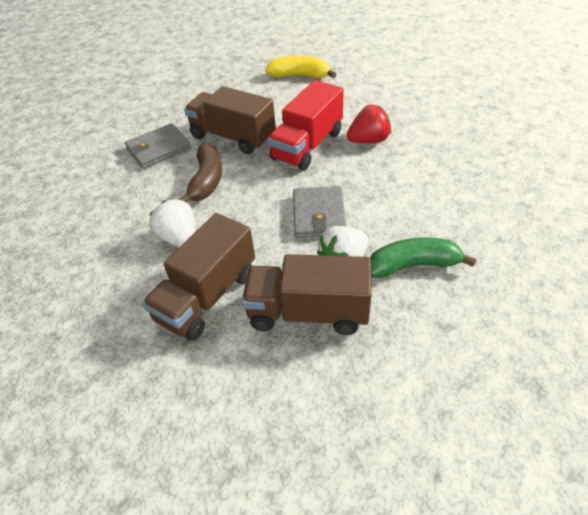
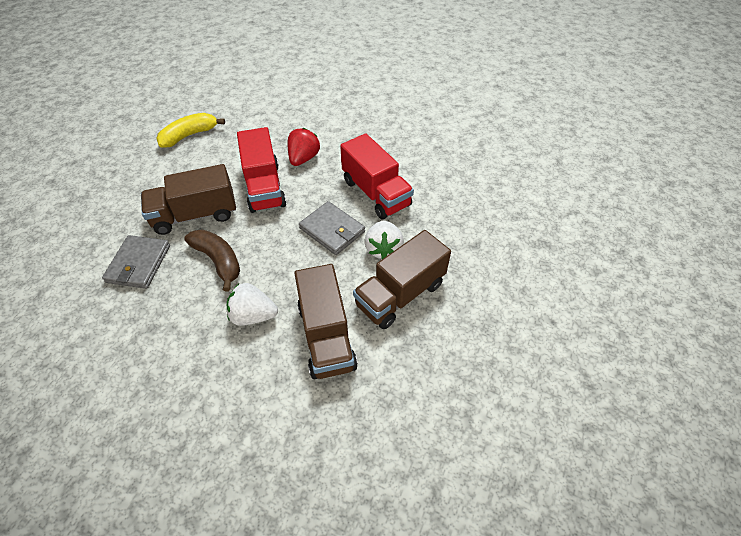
camera: 50 degrees left, 5 degrees up
(399, 208) = (376, 193): none -> red truck
(413, 265) = (423, 222): green banana -> none

